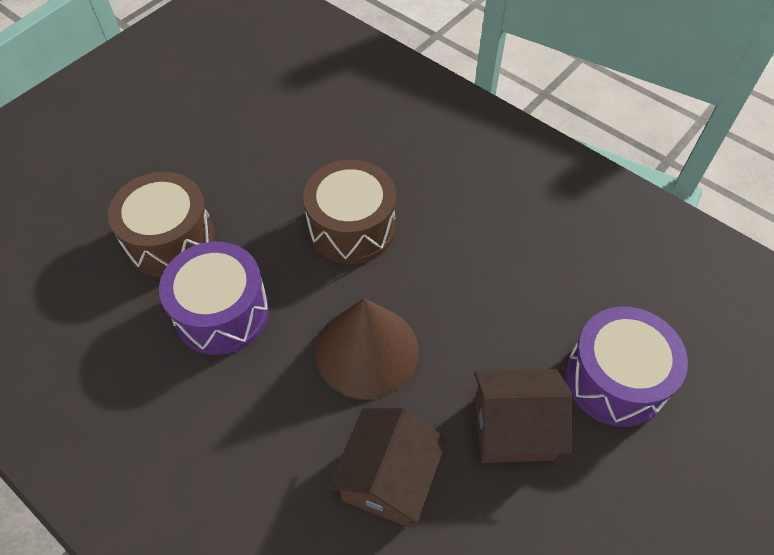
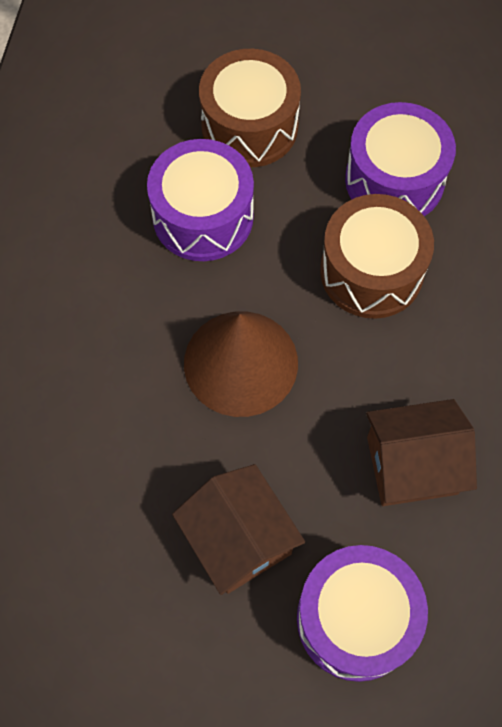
camera: 60 degrees right, 10 degrees up
(290, 176) = (394, 180): none -> purple drum
(388, 478) = (125, 450): brown house -> brown house (412, 465)

